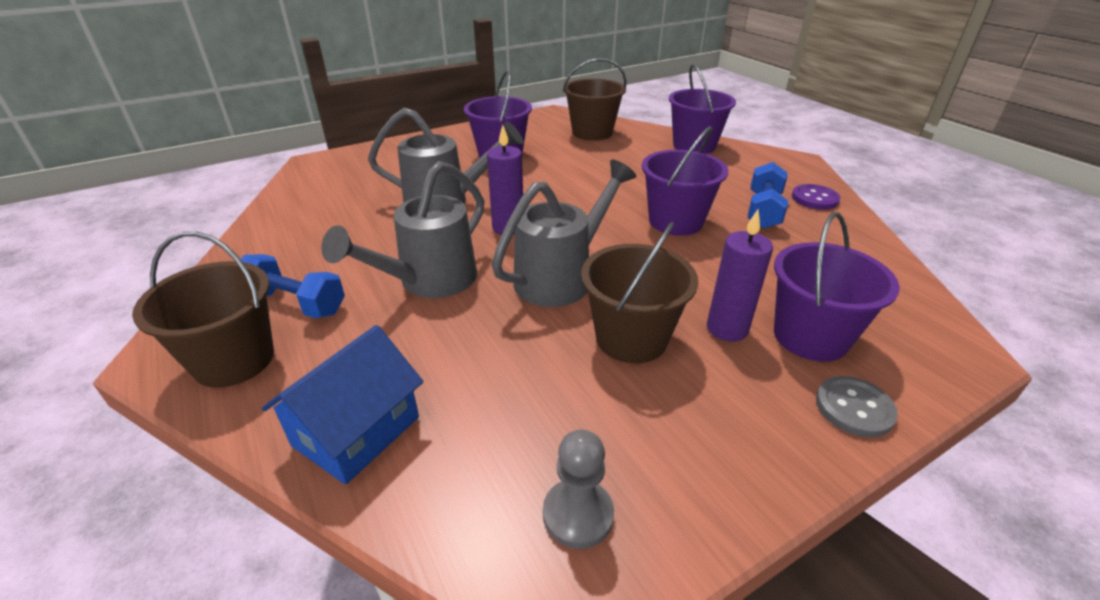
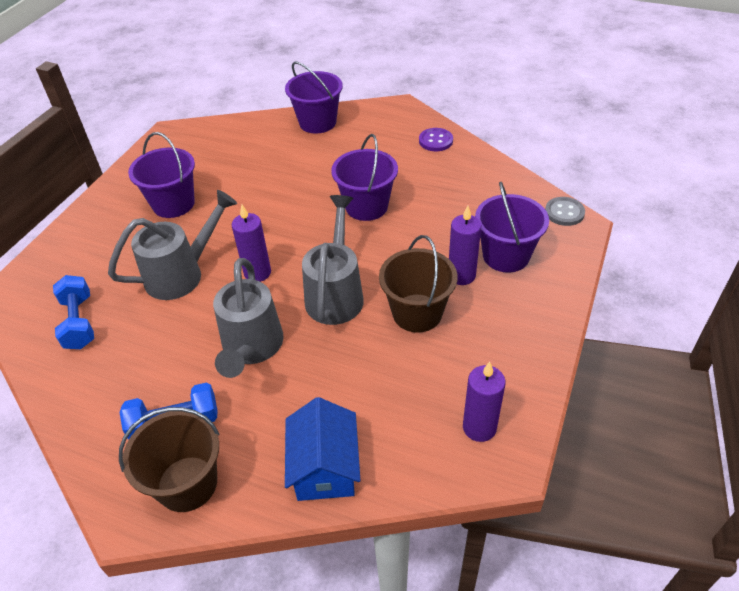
camera: 35 degrees left, 10 degrees up
(578, 515) = (479, 427): grey pawn -> purple candle
(592, 132) = (225, 143): brown bucket -> none
(763, 210) = (413, 168): blue dumbbell -> blue dumbbell (79, 322)
(854, 408) = (553, 289): grey button -> grey button (564, 212)

